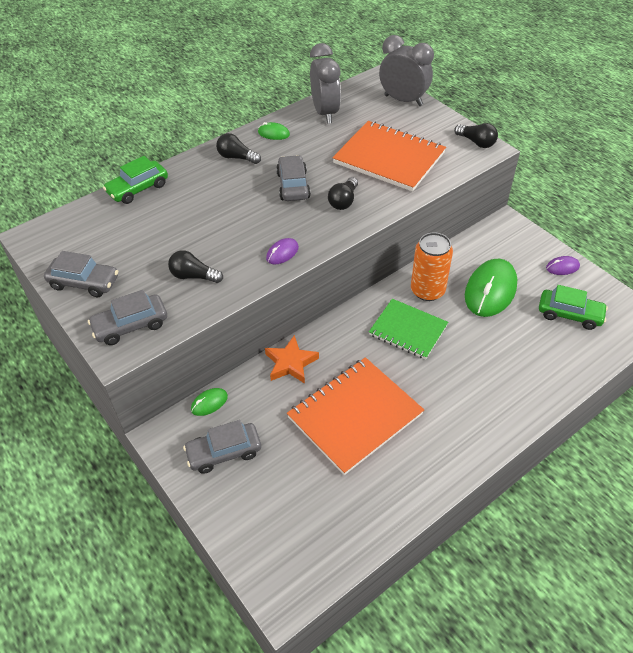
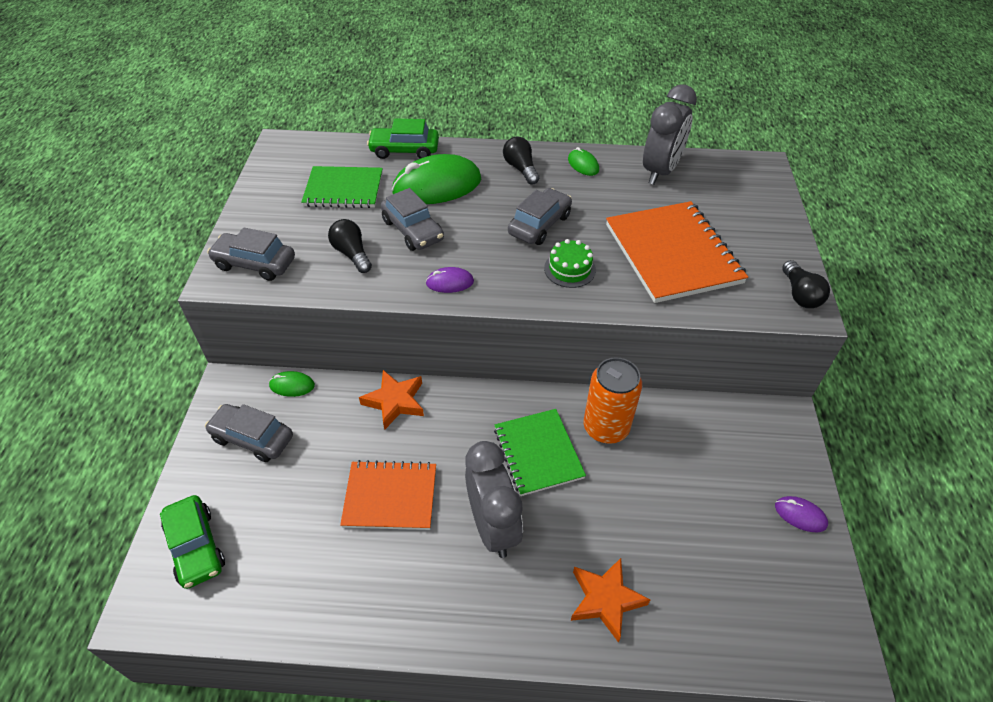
camera: 40 degrees right, 0 degrees up
(84, 282) = (269, 205): grey car -> grey car (413, 230)
(128, 239) = (343, 189): none -> green notebook
(343, 201) = (570, 269): black light bulb -> green cake
(355, 416) = (390, 496): orange notebook -> orange notebook, size x0.65
(403, 100) = (765, 202): grey clock -> grey clock (493, 527)
(490, 290) = (677, 477): green mouse -> green mouse (437, 186)
(524, 376) = (605, 600): none -> orange star
(569, 314) = (744, 576): green car -> green car (196, 547)

